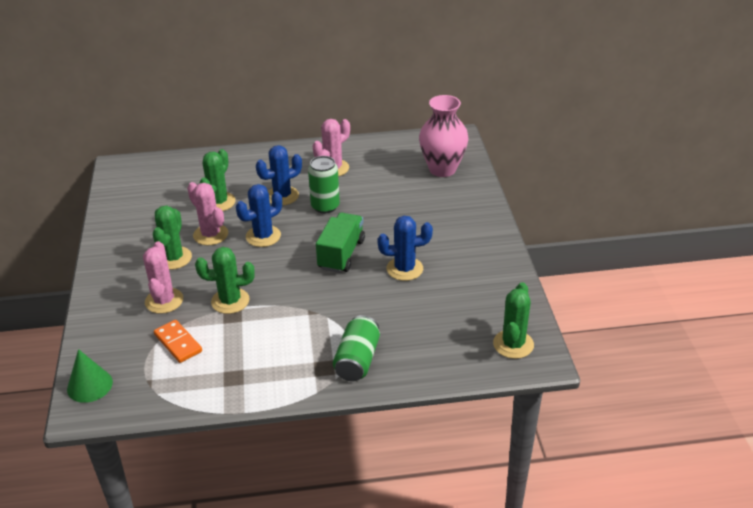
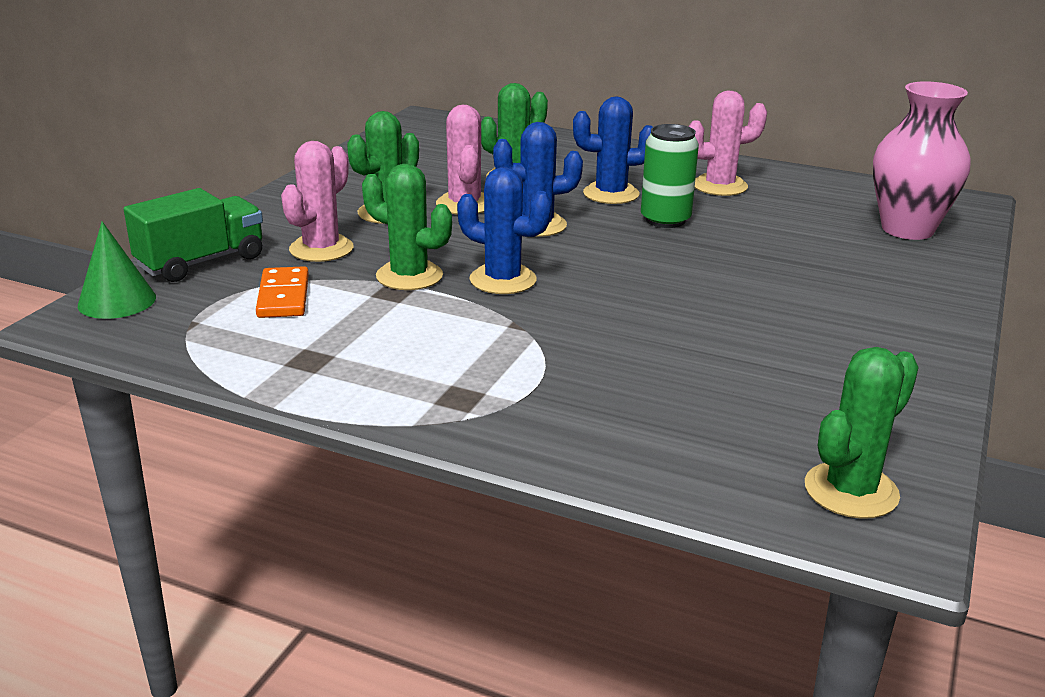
camera: 30 degrees right, 10 degrees down
(341, 254) = (635, 276): green truck -> green truck (201, 262)
(357, 360) = (525, 408): green can -> none
(404, 269) = (727, 323): blue cactus -> blue cactus (503, 280)

